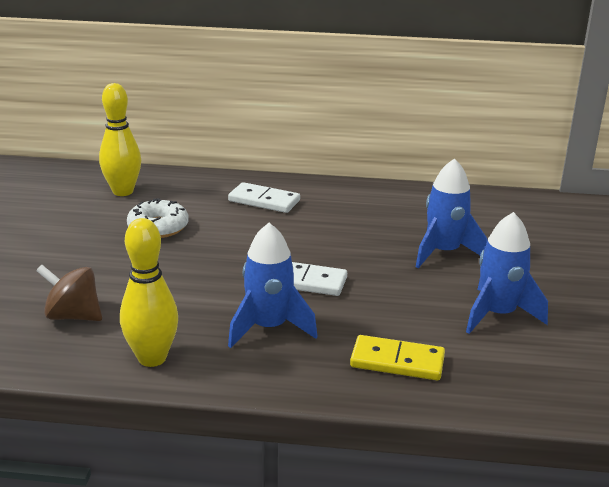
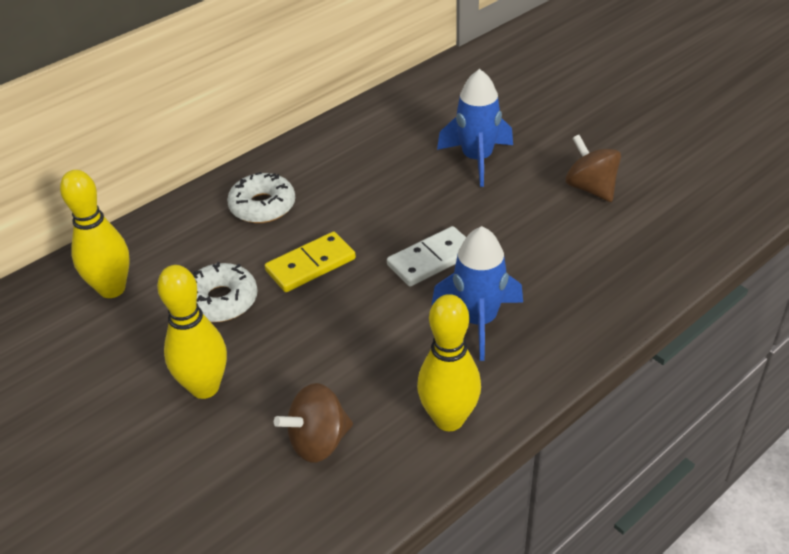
camera: 45 degrees left, 15 degrees up
(76, 256) = (205, 387): none -> yellow bowling pin
(264, 201) = (262, 206): white domino -> white donut
(397, 362) = (598, 276): yellow domino -> yellow domino (311, 265)
(497, 315) = (591, 188): blue rocket -> brown spinning top

